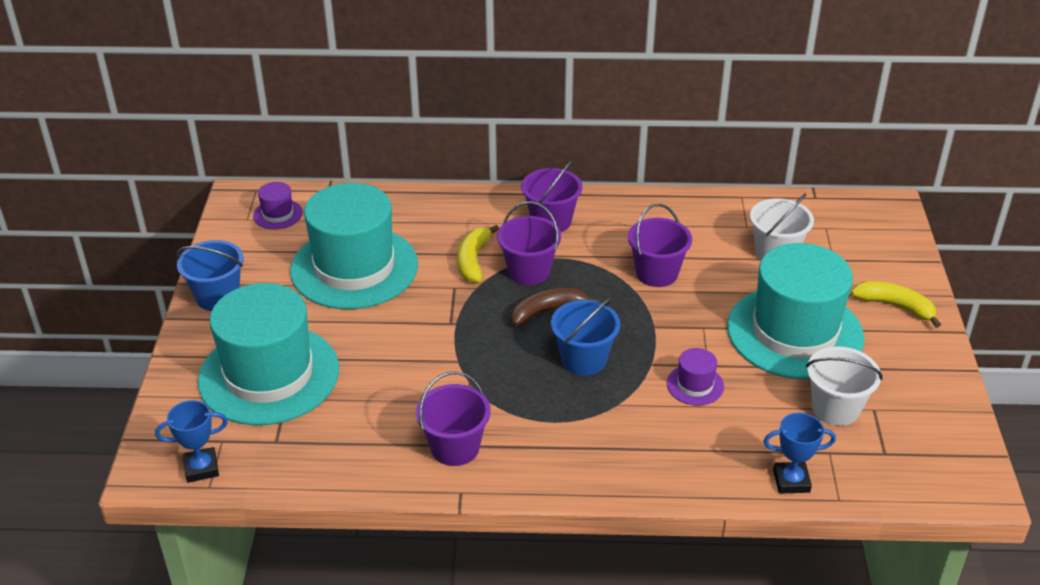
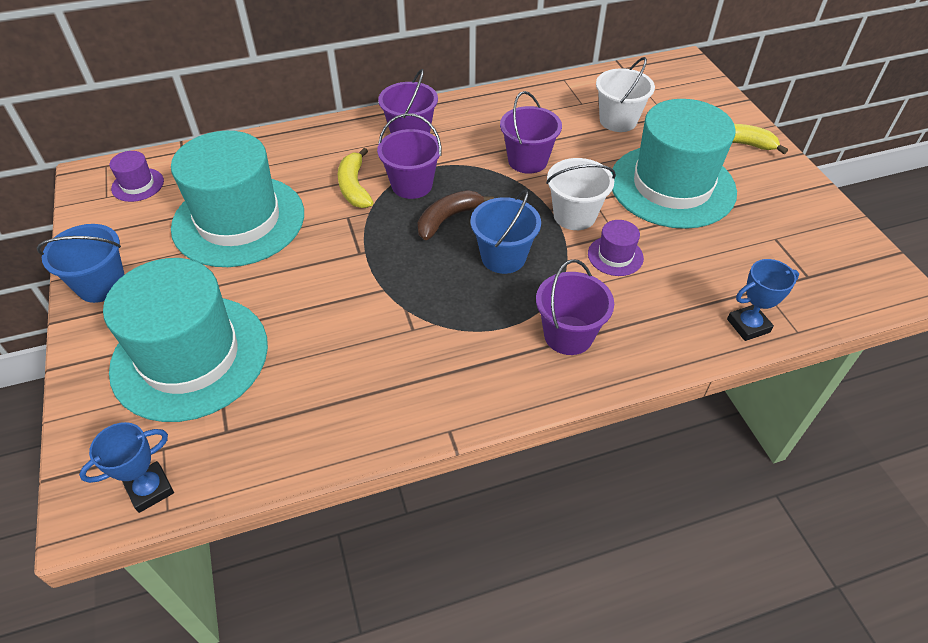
camera: 20 degrees left, 10 degrees up
(455, 447) = (421, 382): purple bucket -> purple bucket (568, 335)
(835, 408) = (744, 246): white bucket -> white bucket (574, 215)

